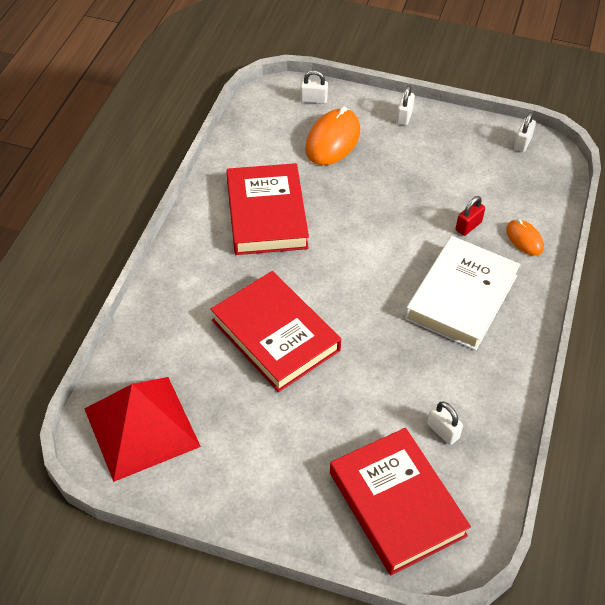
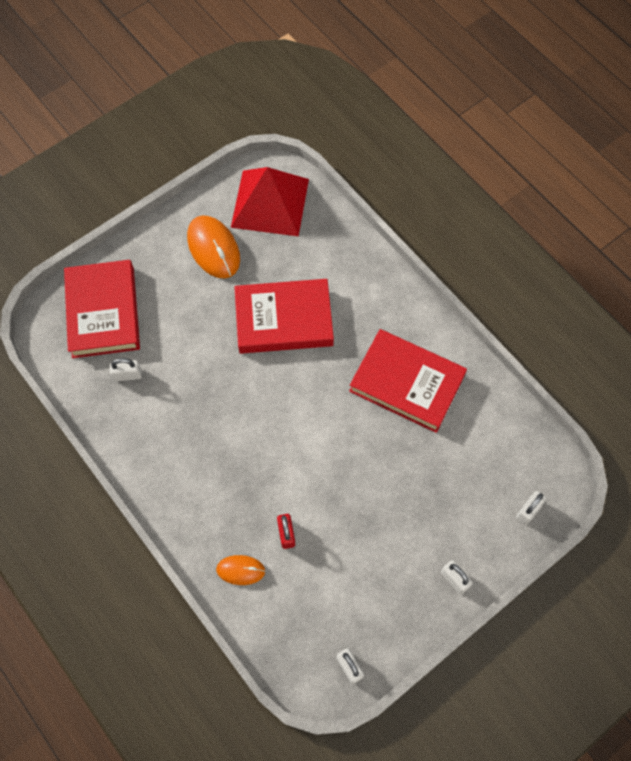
camera: 125 degrees right, 15 degrees up
(333, 140) = (462, 491): orange mouse -> orange mouse (213, 248)
(397, 504) = (103, 312): red book -> red book turned 75 degrees clockwise
(461, 297) = (222, 472): white book -> none

